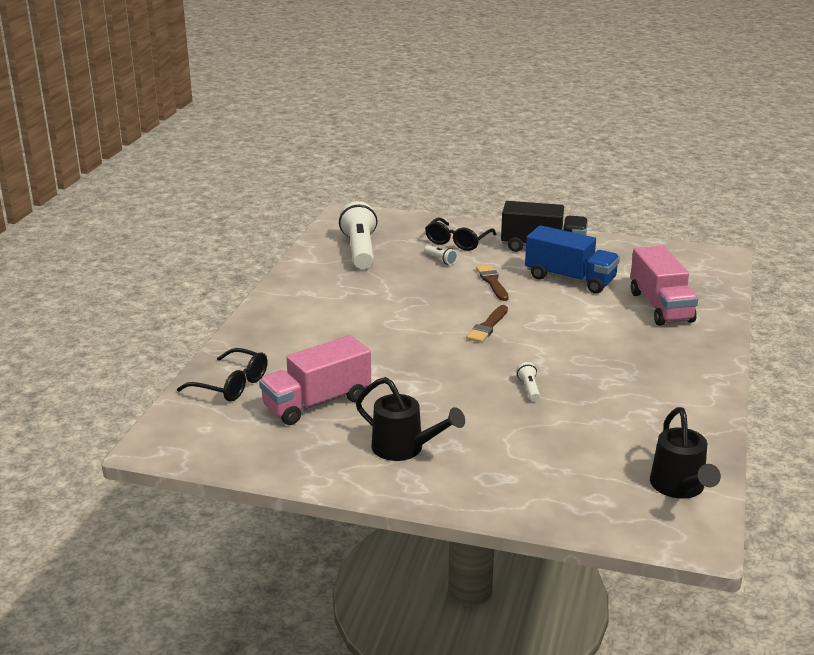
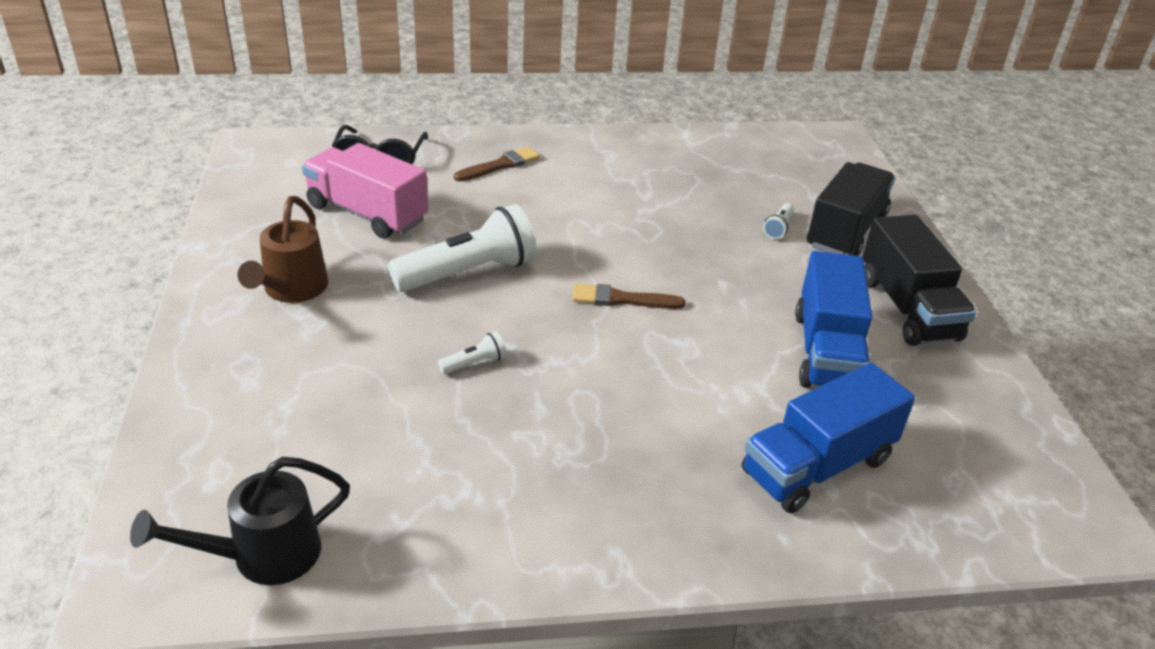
camera: 65 degrees right, 10 degrees up
(360, 250) = (747, 166): white flashlight -> white flashlight (468, 273)
(404, 448) = (292, 290): black watering can -> brown watering can
(457, 242) = (846, 231): black glasses -> black truck
(492, 282) = (752, 281): brown brush -> brown brush (500, 165)
(660, 307) = (817, 466): pink truck -> blue truck

